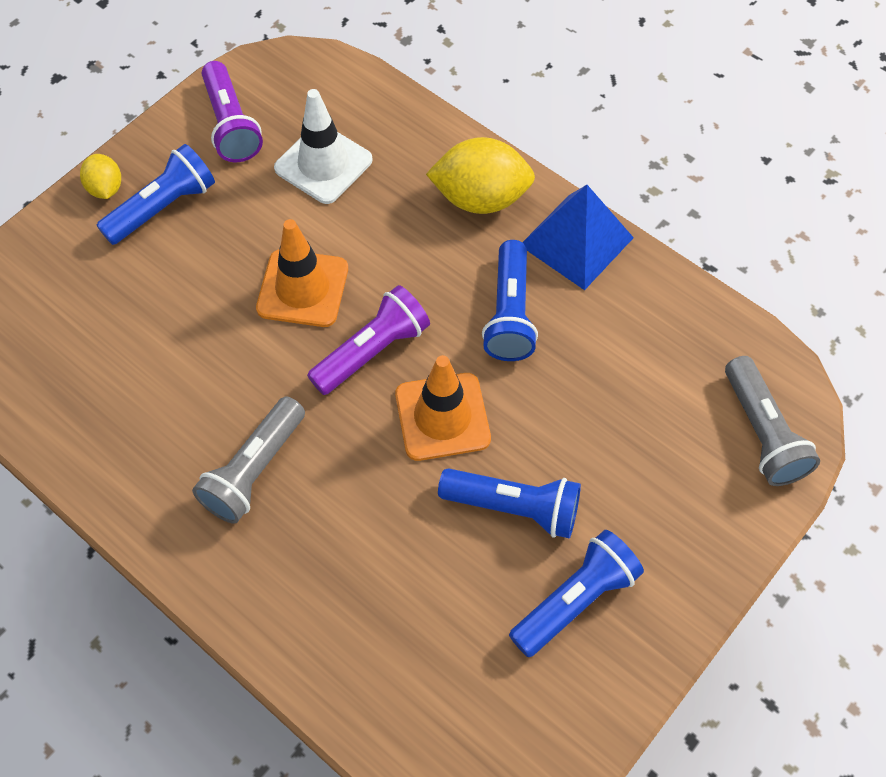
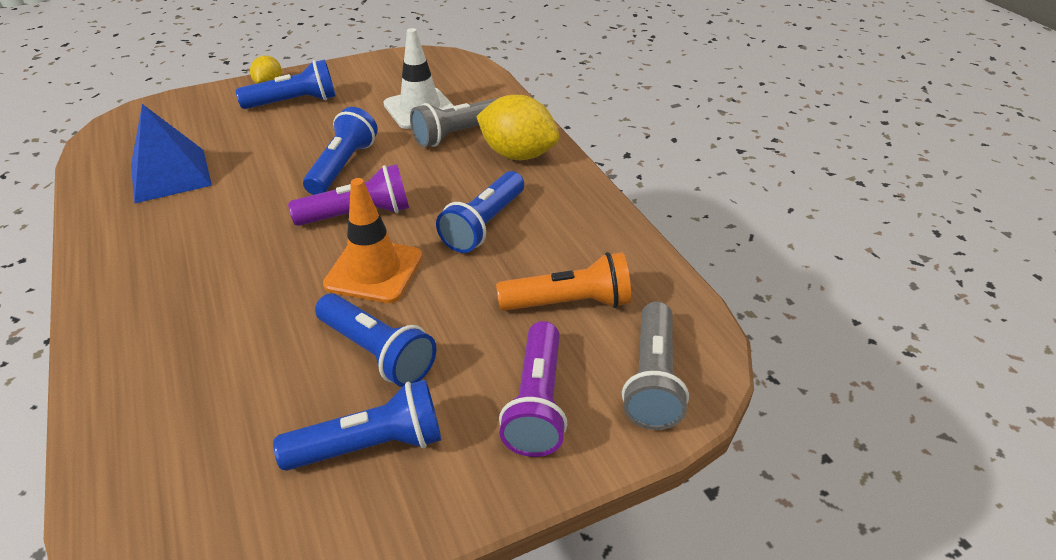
camera: 25 degrees right, 20 degrees down
(231, 125) = (378, 76): purple flashlight -> purple flashlight (537, 403)
(254, 470) = (203, 255): grey flashlight -> grey flashlight (458, 134)
(302, 288) = (343, 166): orange traffic cone -> blue flashlight
(576, 241) = (574, 198): blue pyramid -> blue pyramid (170, 175)
(648, 379) = (569, 303): none -> orange flashlight

